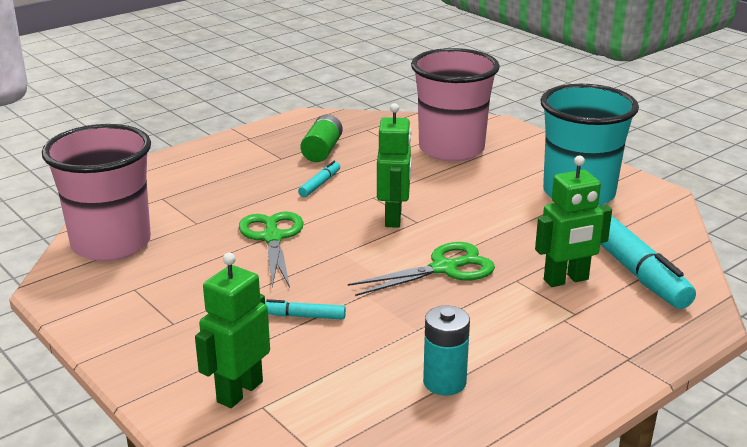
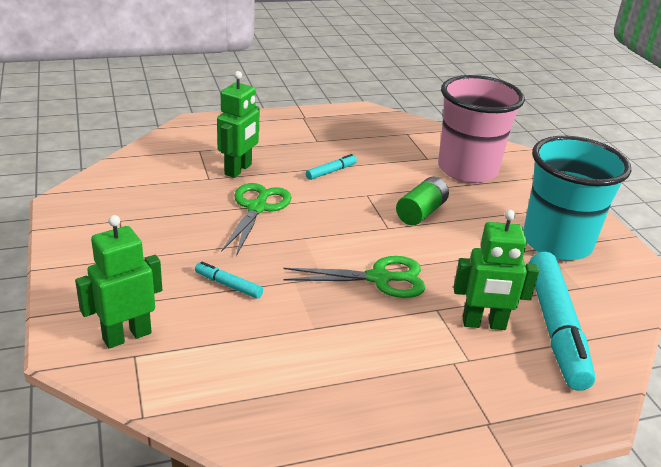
camera: 20 degrees right, 5 degrees up
(111, 244) = (132, 178): pink cup -> none
(322, 150) = (355, 143): green battery -> green battery (421, 212)
(394, 218) = (370, 219): green robot -> green robot (238, 170)
(444, 382) = (299, 387): turquoise battery -> none

